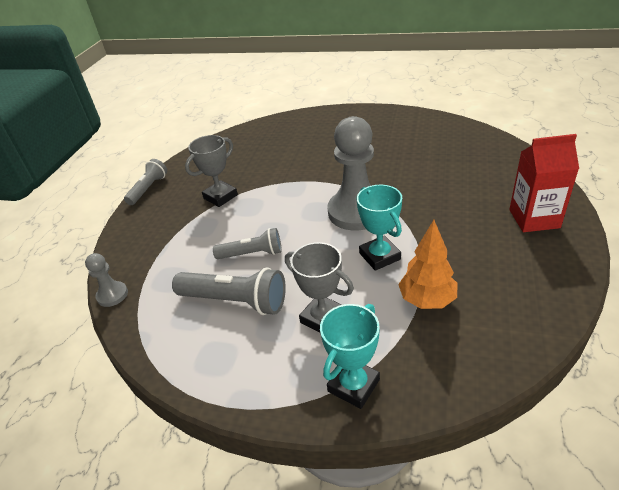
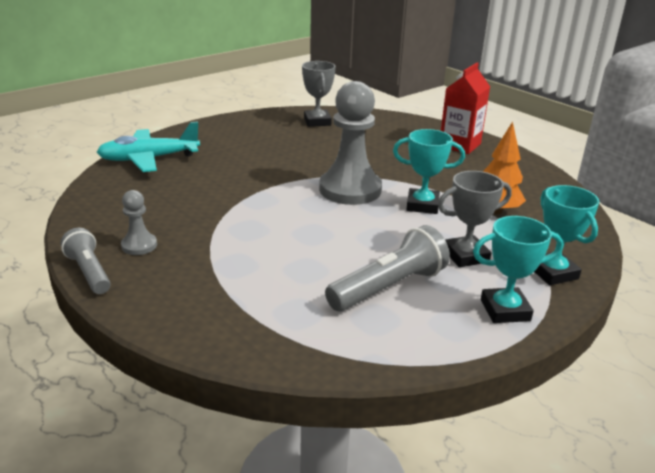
camera: 60 degrees left, 10 degrees down
(112, 295) = (269, 360): grey pawn -> grey pawn (139, 245)
(220, 197) = (202, 236): grey trophy -> grey trophy (317, 122)
(252, 254) = (331, 254): grey flashlight -> none
(260, 378) = (505, 310): none -> turquoise trophy
(290, 126) = (149, 159): none -> turquoise plane

